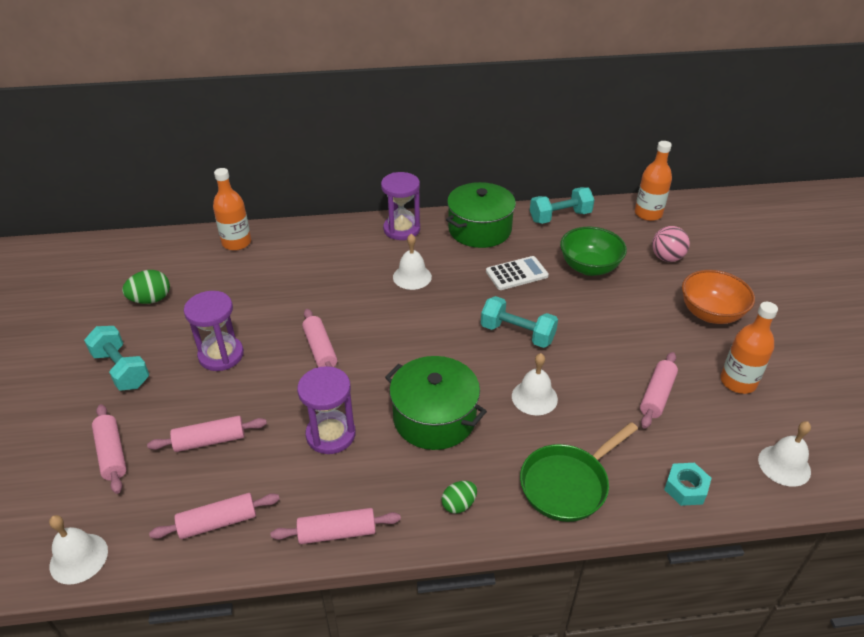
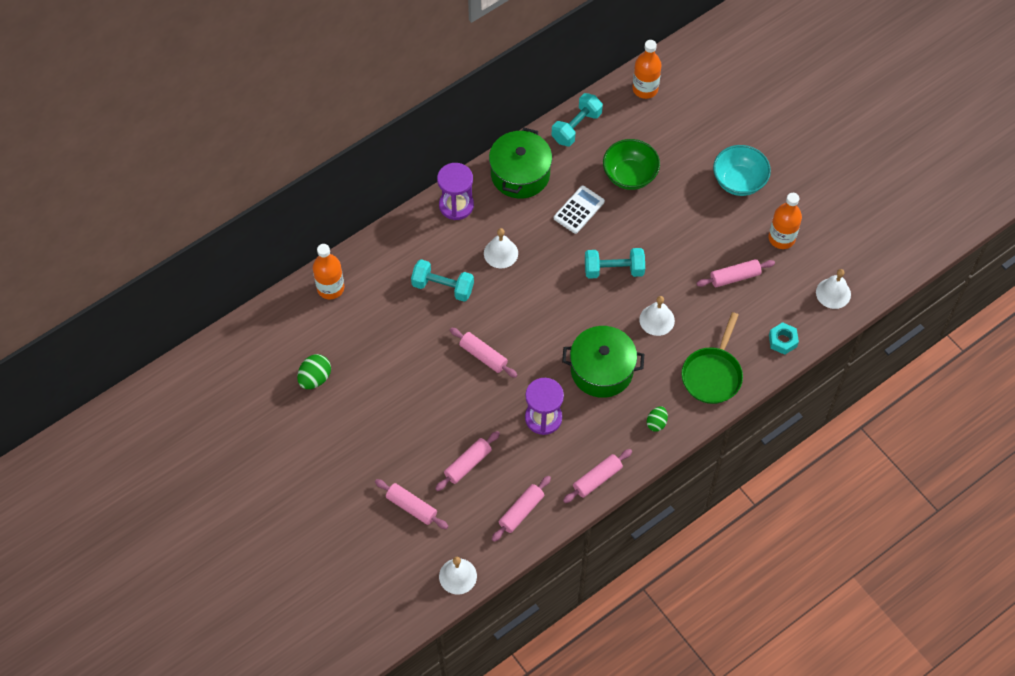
camera: 30 degrees left, 20 degrees up
(121, 369) = (354, 446): turquoise dumbbell -> turquoise dumbbell (443, 287)
(221, 355) = (415, 397): purple hourglass -> none
(657, 395) = (734, 277): pink rolling pin -> pink rolling pin turned 75 degrees clockwise
(666, 258) = (682, 136): pink ball -> none
(710, 313) = (739, 181): orange bowl -> turquoise bowl

